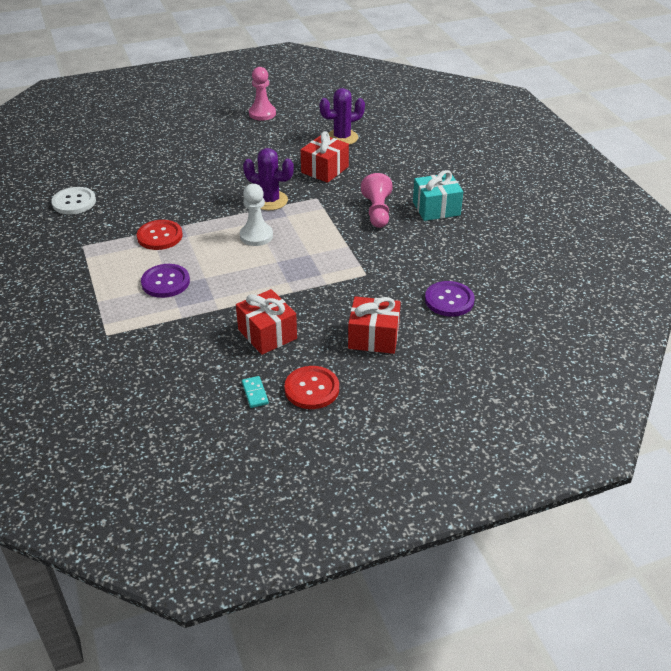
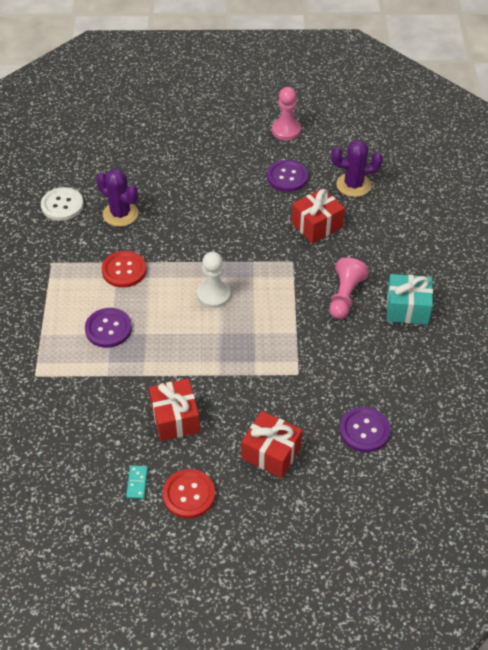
camera: 20 degrees right, 10 degrees up
(270, 201) = (245, 253): purple cactus -> purple cactus (120, 214)
(280, 143) = (287, 177): none -> purple button

